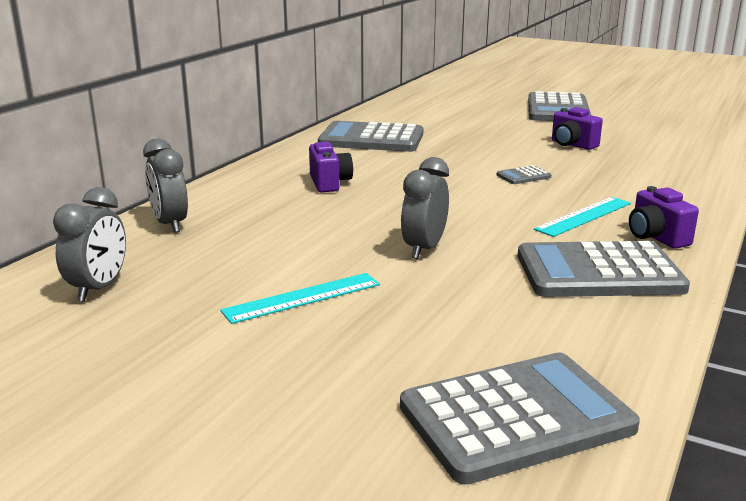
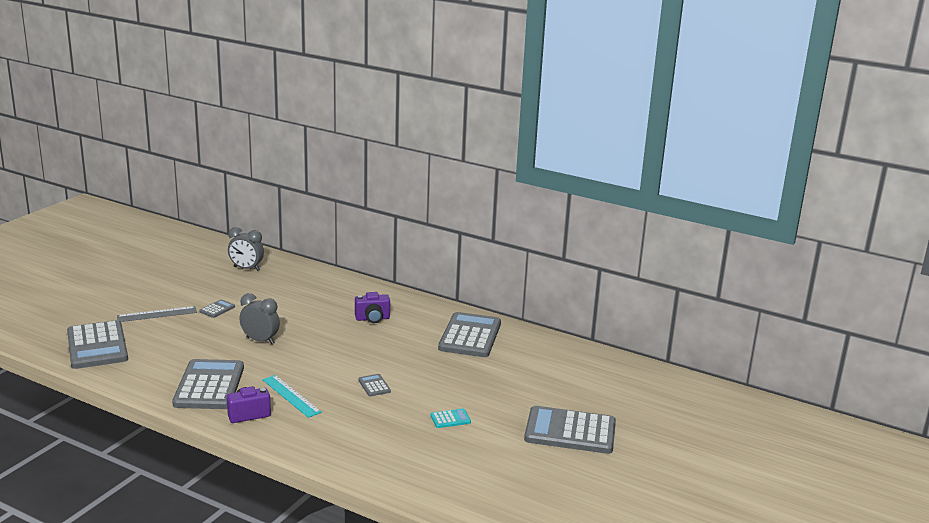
camera: 90 degrees right, 0 degrees up
(170, 224) = (317, 278): grey clock -> none
(302, 297) = (217, 309): turquoise ruler -> grey calculator
(332, 363) = (157, 314): none -> grey ruler
(572, 145) = (450, 419): purple camera -> turquoise calculator

